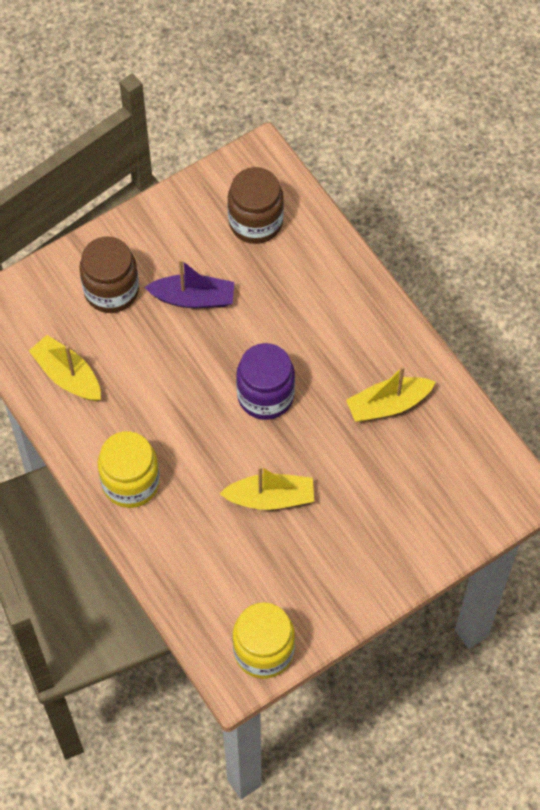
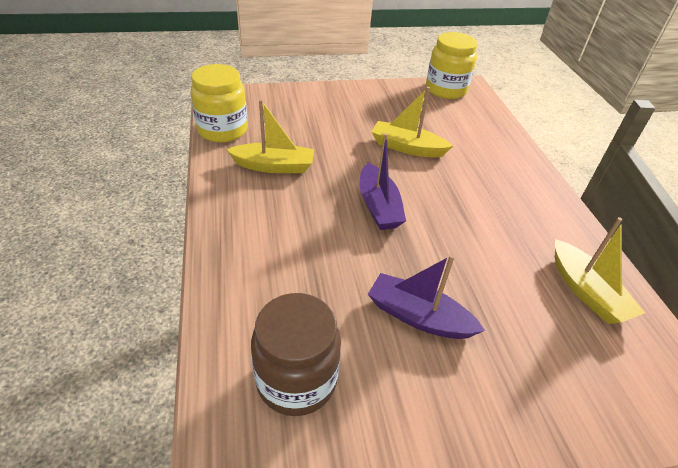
camera: 160 degrees left, 20 degrees down
(111, 290) = (523, 366): brown jar -> none
(131, 482) = (526, 191): yellow jar -> yellow jar (223, 130)
(265, 396) = (378, 206): purple jar -> purple boat

